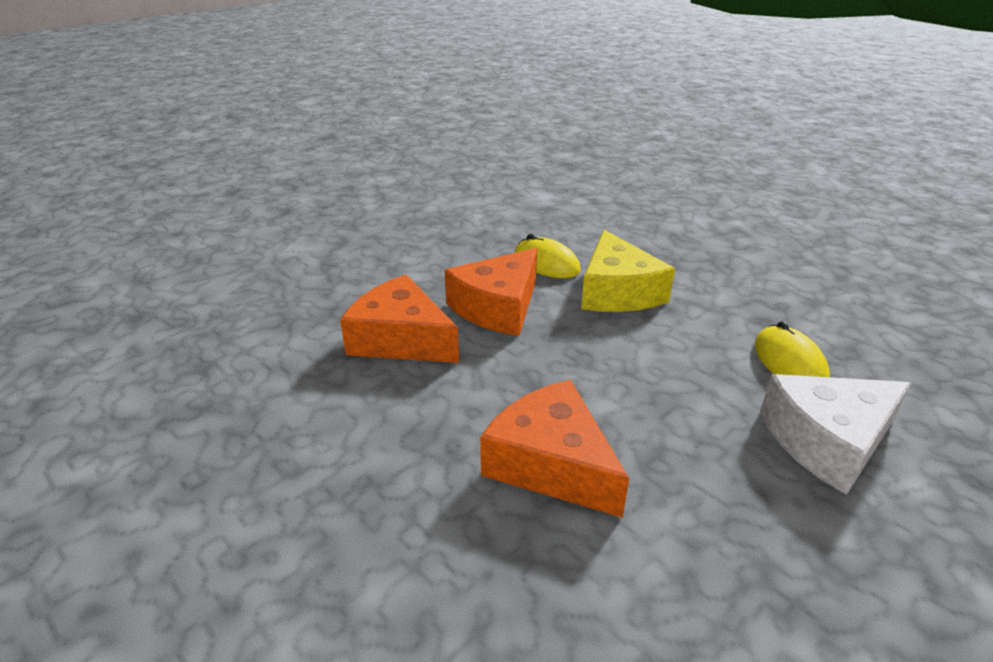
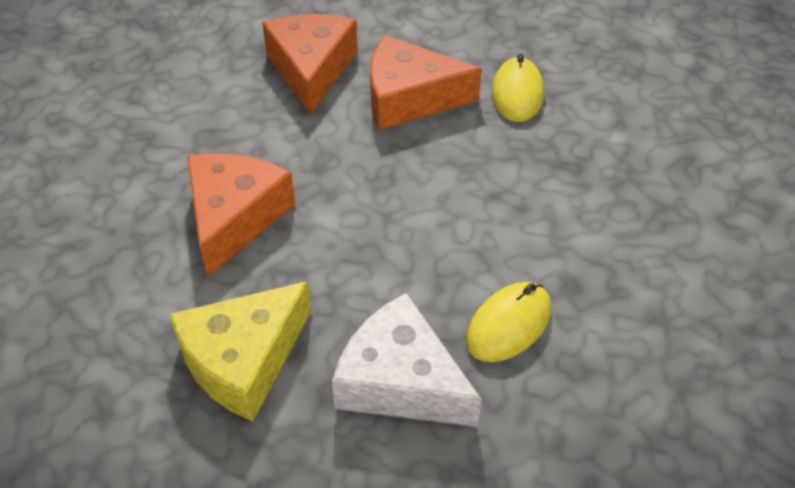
camera: 55 degrees right, 15 degrees up
(617, 292) = (516, 161): yellow cheese -> yellow cheese (243, 360)

